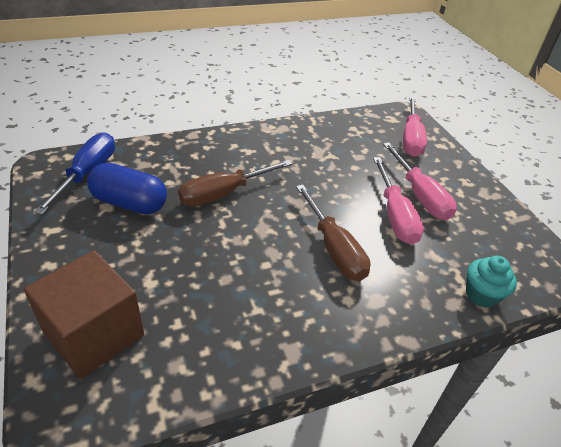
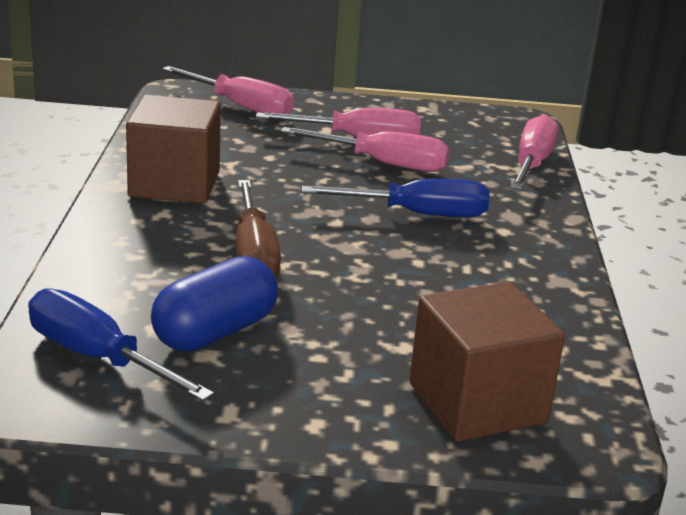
camera: 65 degrees left, 15 degrees down
(285, 144) = (174, 184): none -> brown cube
(334, 248) = (417, 214): brown screwdriver -> blue screwdriver
(481, 294) = (531, 164): turquoise cupcake -> pink screwdriver

